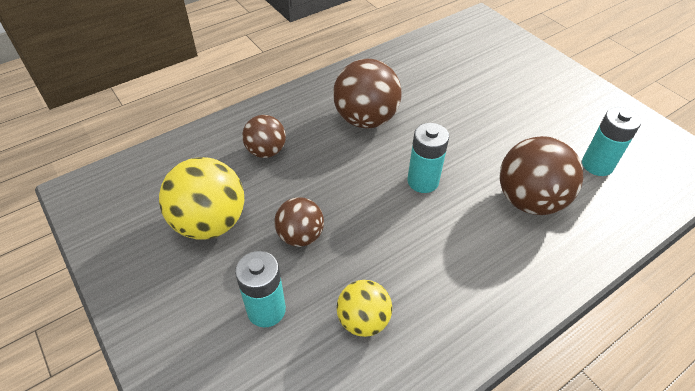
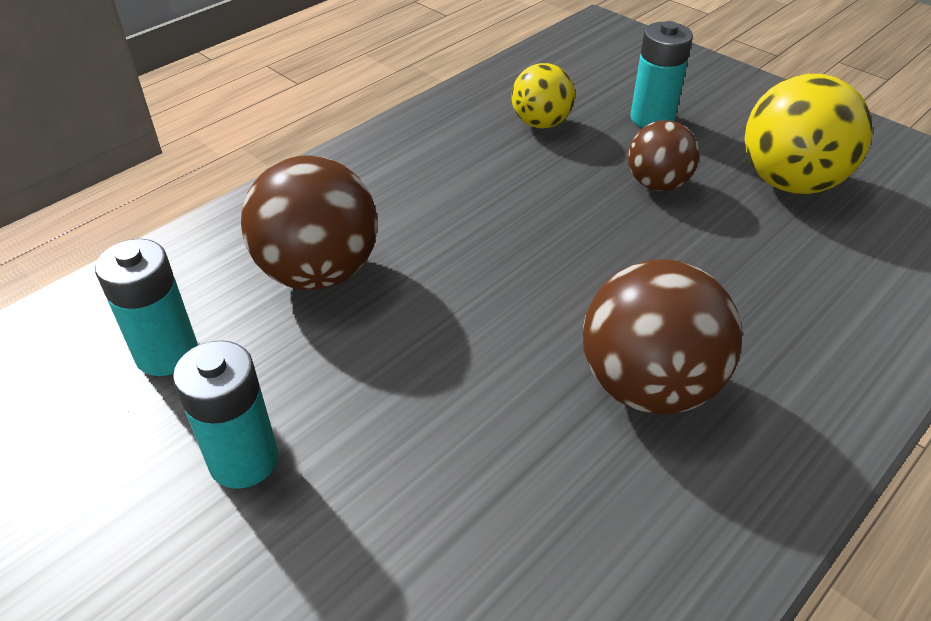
camera: 170 degrees right, 5 degrees down
(266, 151) = (796, 289): brown ball -> none
(423, 181) = (501, 277): turquoise battery -> turquoise battery (244, 460)

